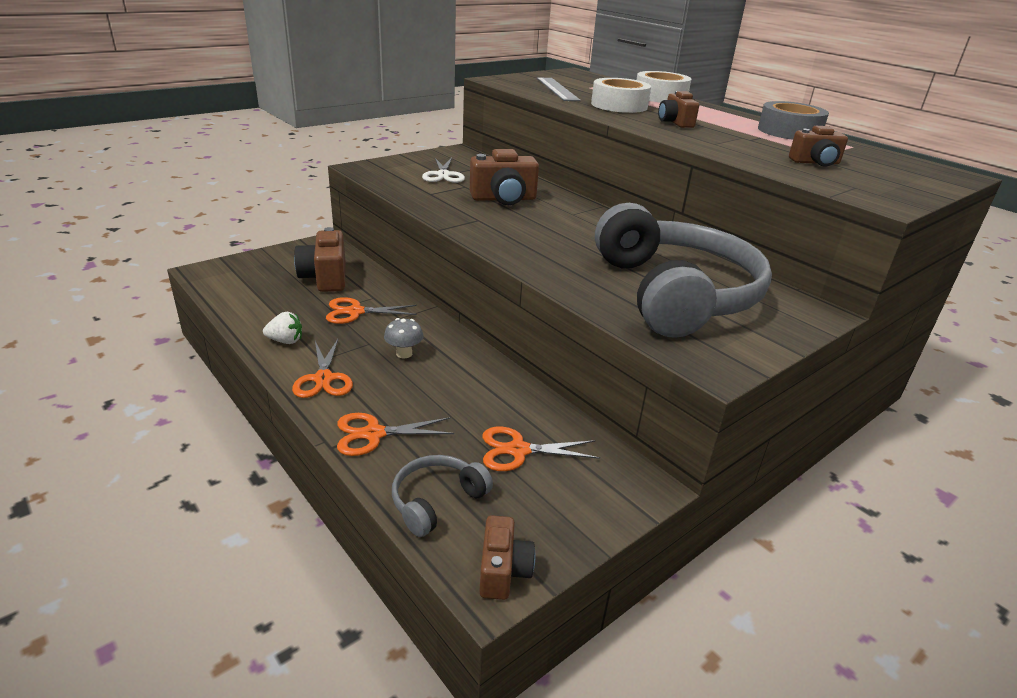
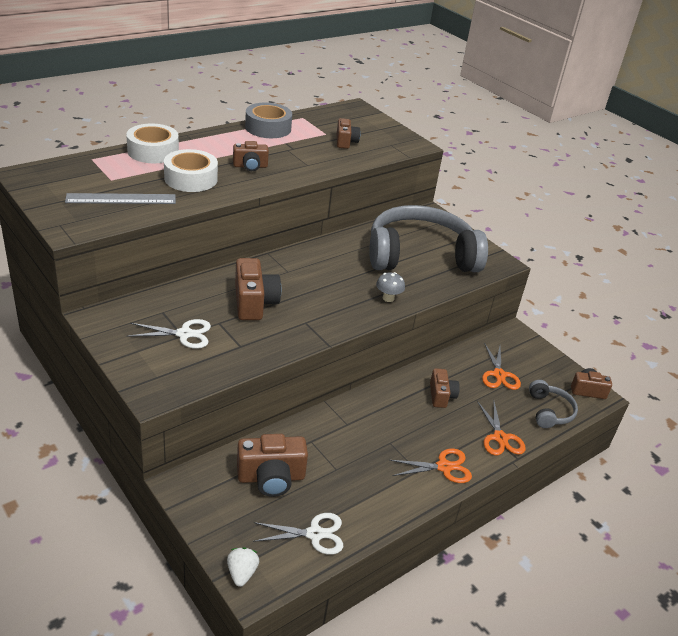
camera: 90 degrees left, 5 degrees up
(249, 297) = (315, 534): none -> white scissors
(285, 341) = (393, 496): white strawberry -> white strawberry (242, 573)
(355, 312) = (339, 452): orange scissors -> none
(404, 354) = (402, 422): grey mushroom -> grey mushroom (388, 298)
(437, 501) = (549, 411): grey headphones -> grey headphones turned 135 degrees counterclockwise
(457, 387) = (441, 396): none -> brown camera

